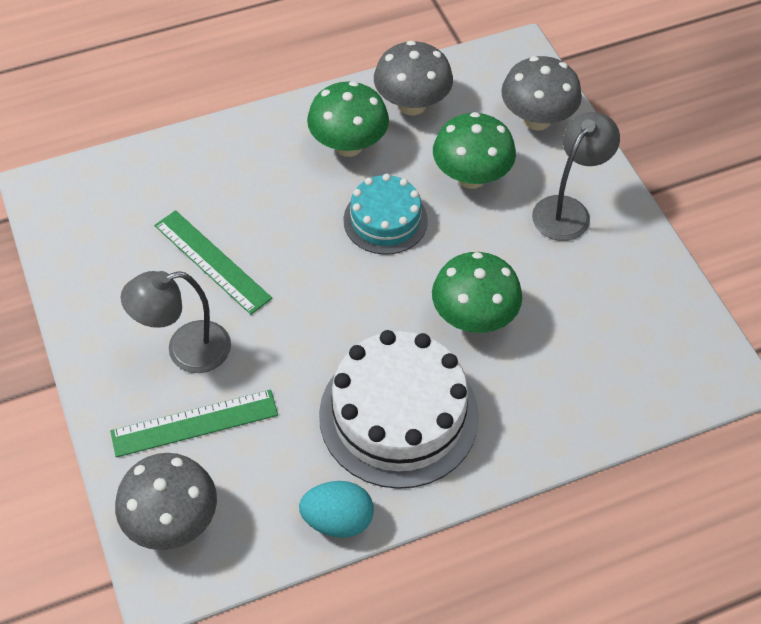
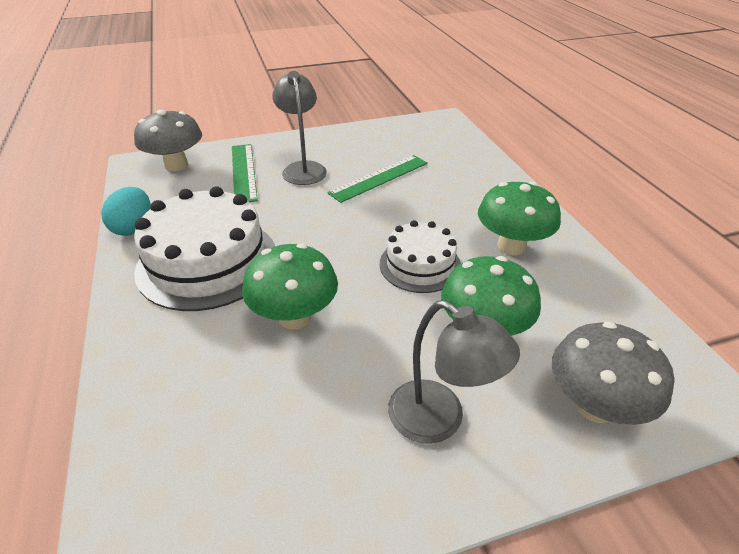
camera: 95 degrees right, 15 degrees down
(385, 220) = (420, 265): turquoise cake -> white cake
(412, 104) = (581, 291): grey mushroom -> none

